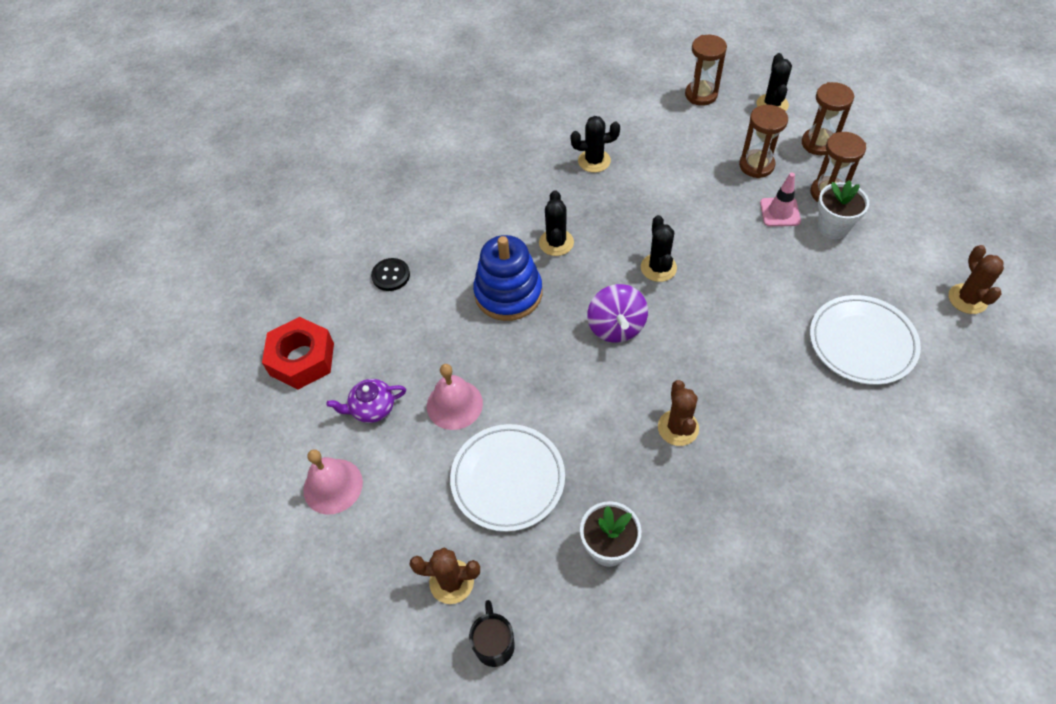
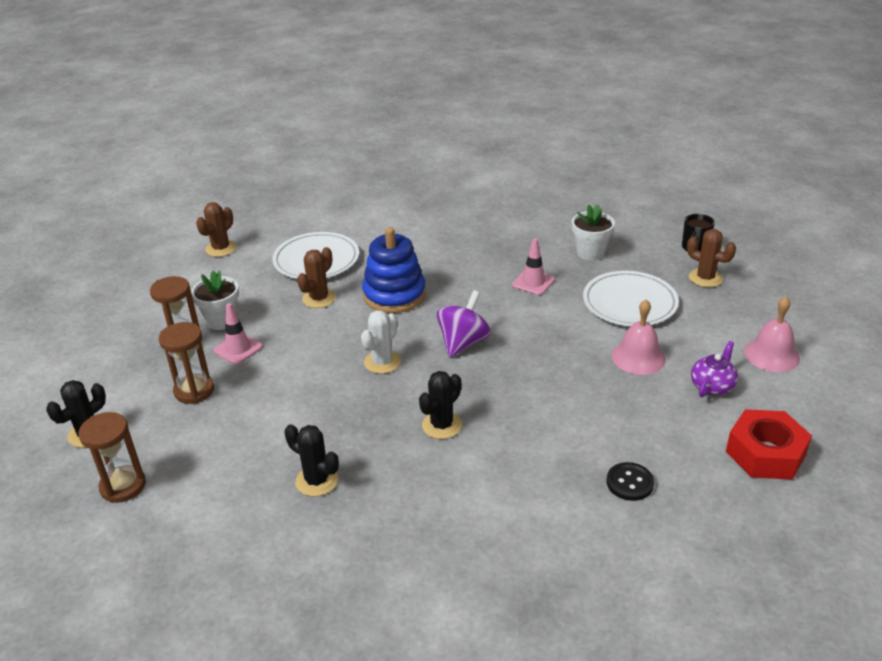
camera: 145 degrees left, 20 degrees down
(372, 408) = (712, 386): purple teapot -> purple teapot turned 75 degrees counterclockwise
(508, 293) = (526, 408): blue stacking toy -> blue stacking toy (394, 295)
(626, 449) = (533, 282): none -> pink traffic cone
(658, 268) = (382, 362): black cactus -> white cactus
(678, 428) = (487, 277): brown cactus -> brown cactus (319, 298)
(818, 143) = (121, 378): brown hourglass -> none

